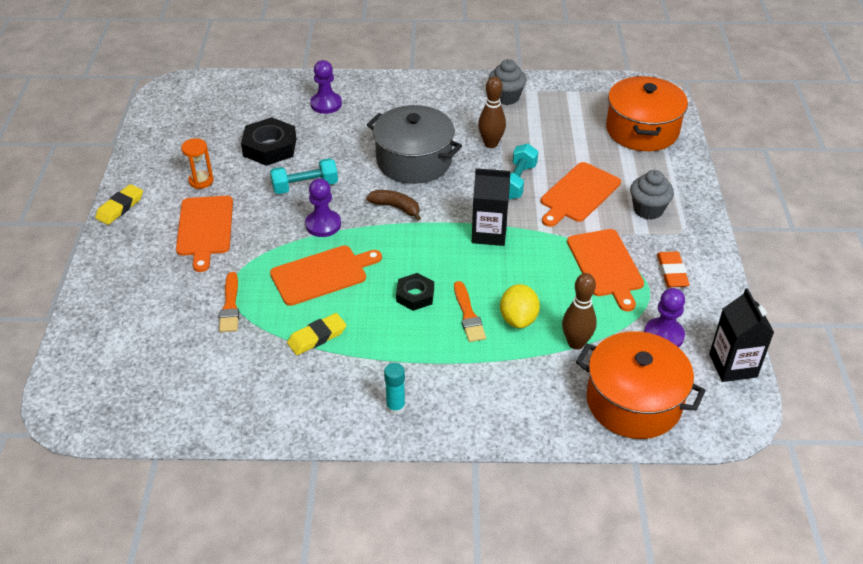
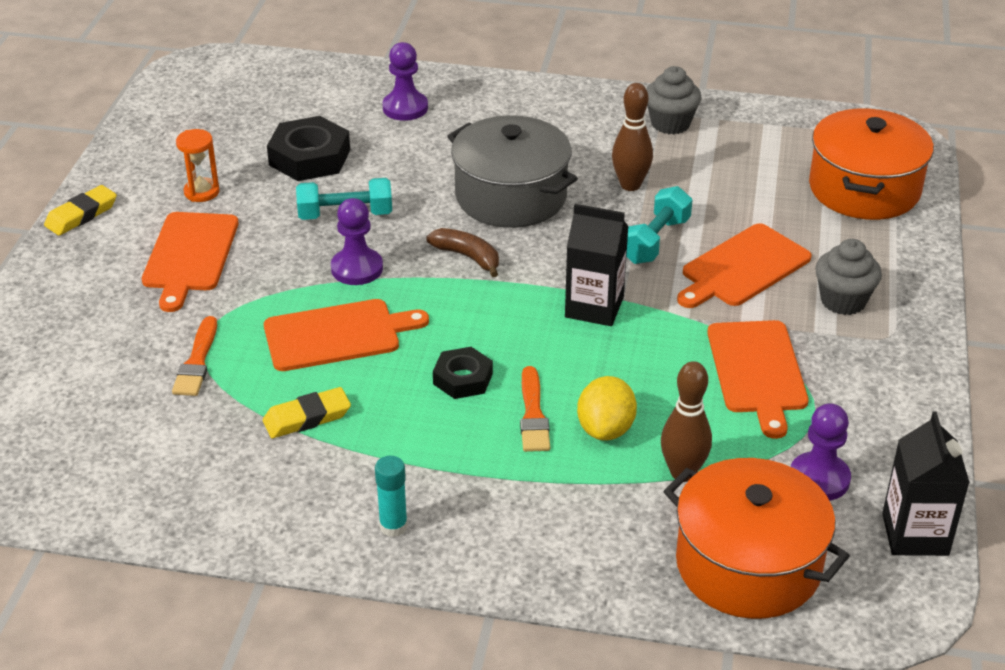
camera: 10 degrees right, 5 degrees down
(672, 272) = (856, 392): orange eraser -> none

